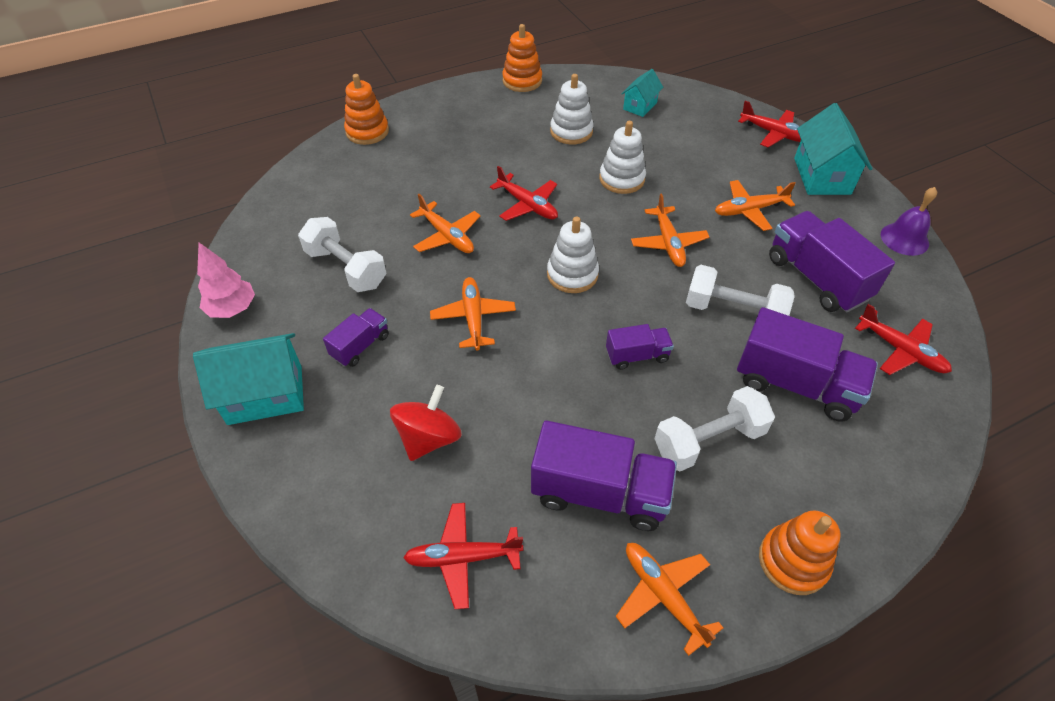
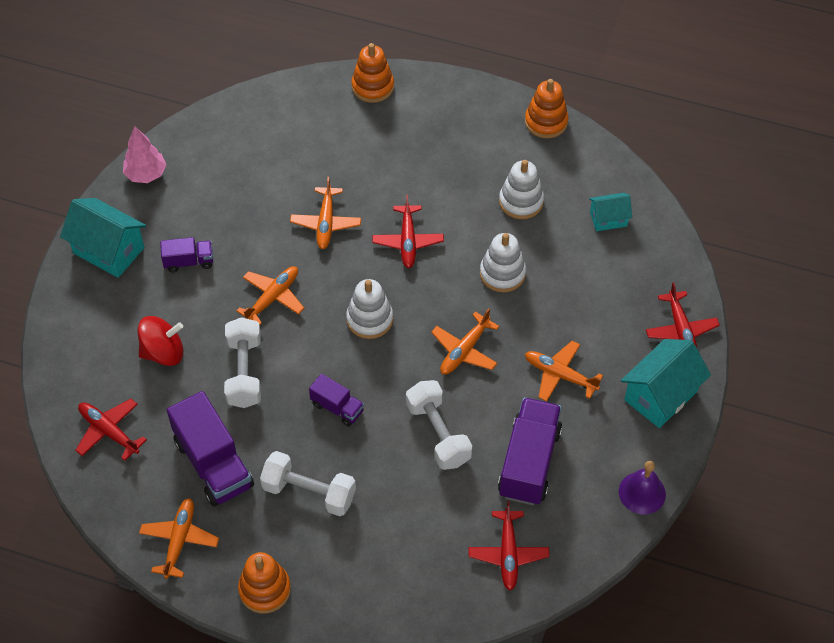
camera: 45 degrees right, 5 degrees up
(346, 268) = (238, 197): white dumbbell -> white dumbbell (244, 372)
(795, 384) = (407, 510): purple truck -> none

